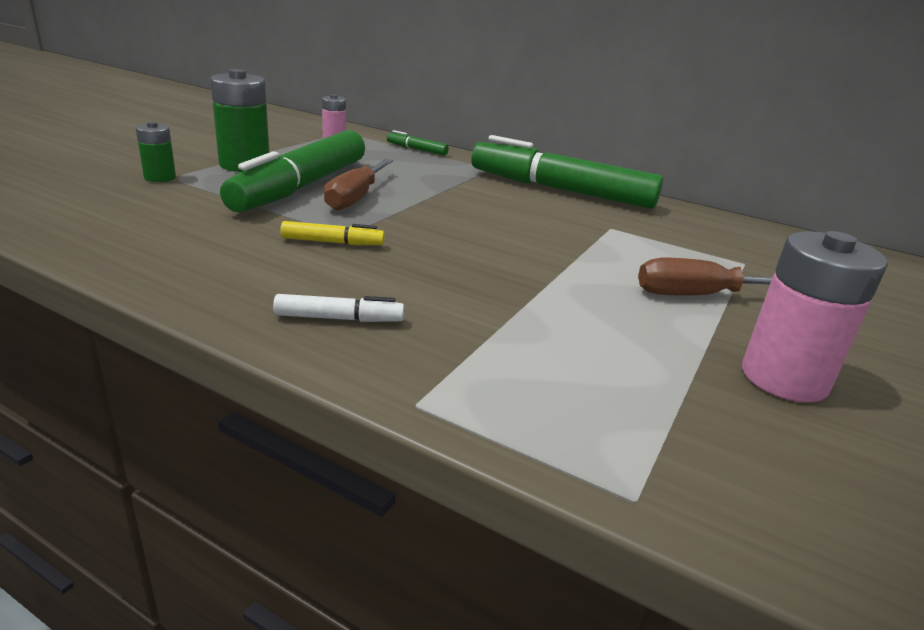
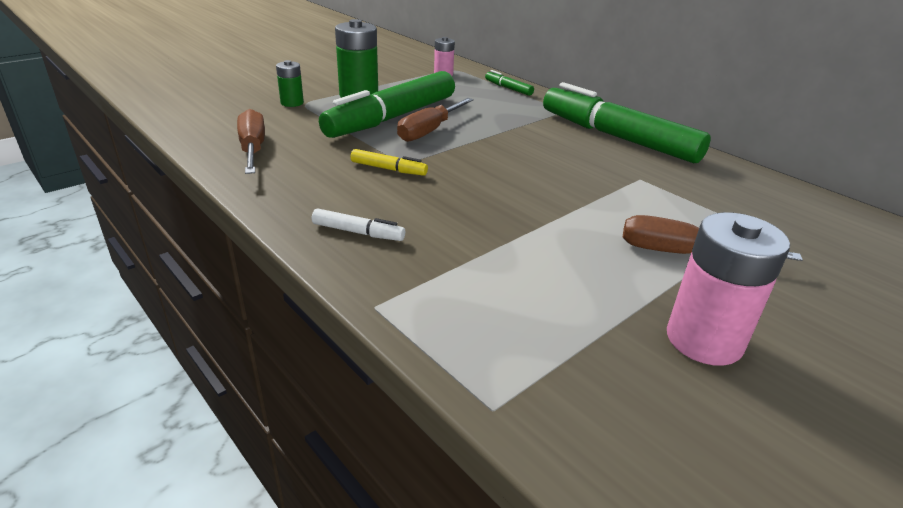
camera: 20 degrees right, 5 degrees up
(134, 234) = (253, 149): none -> brown screwdriver

